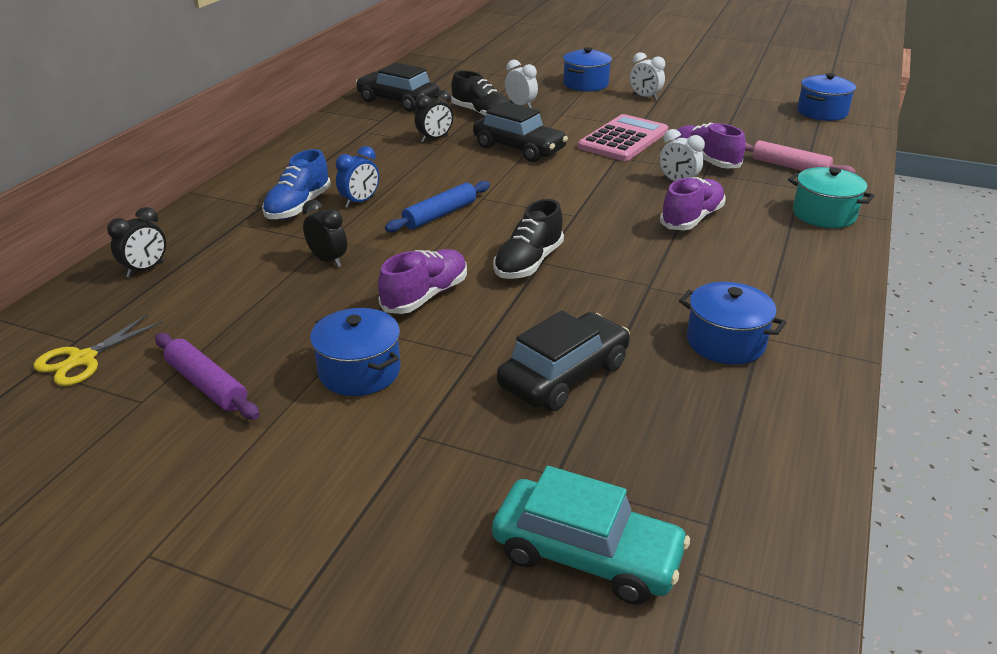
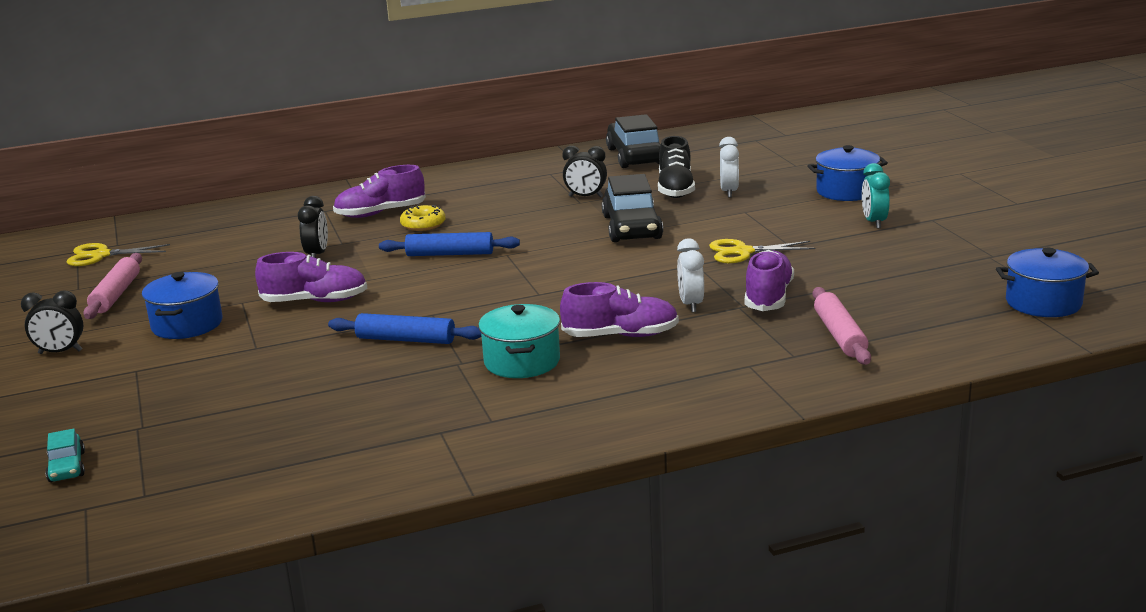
camera: 50 degrees right, 10 degrees down
(145, 269) = (223, 219): black clock -> black clock (60, 352)
(207, 385) = (116, 294): purple rolling pin -> pink rolling pin
(298, 207) = (380, 213): blue shoe -> purple shoe
(360, 202) = (423, 224): blue clock -> yellow donut
(528, 263) = (422, 310): black shoe -> none
(563, 375) = (271, 384): black car -> none
(572, 289) = (405, 339): none -> blue rolling pin
(586, 554) = (67, 467): turquoise car -> turquoise car, size x0.49
(623, 139) = (742, 252): pink calculator -> yellow scissors
(645, 97) = (874, 222): white clock -> turquoise clock
(725, 342) = (408, 421): blue pot -> none
(824, 214) = (748, 384): turquoise pot -> turquoise pot (522, 361)

